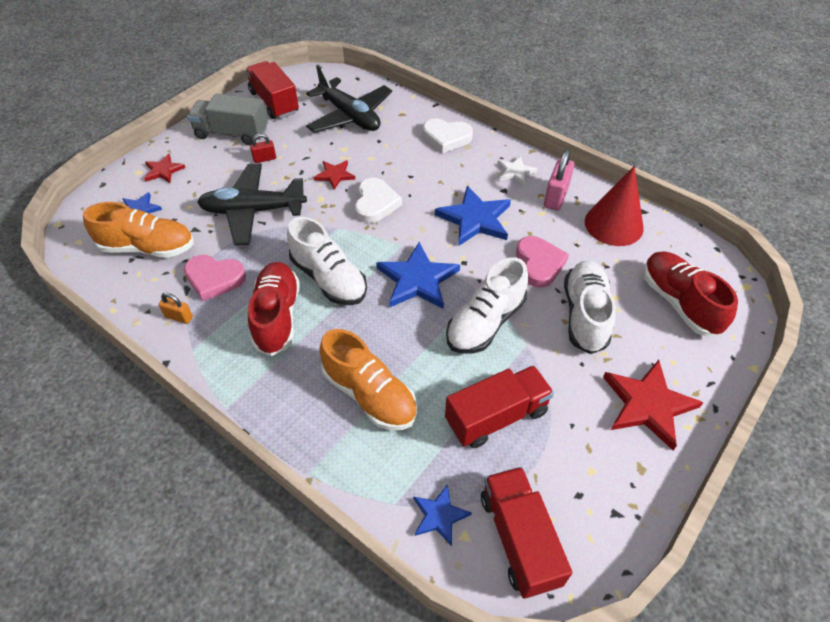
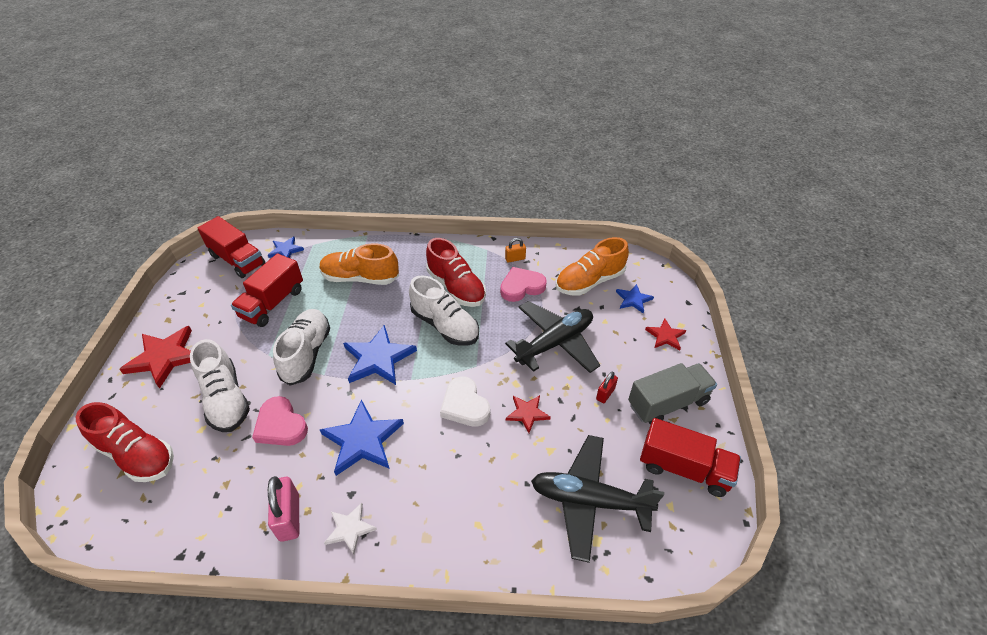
camera: 145 degrees right, 5 degrees down
(329, 279) = (445, 325): white shoe -> white shoe turned 150 degrees counterclockwise
(446, 138) = (458, 536): white heart -> none
(613, 224) = (214, 514): red cone -> none

